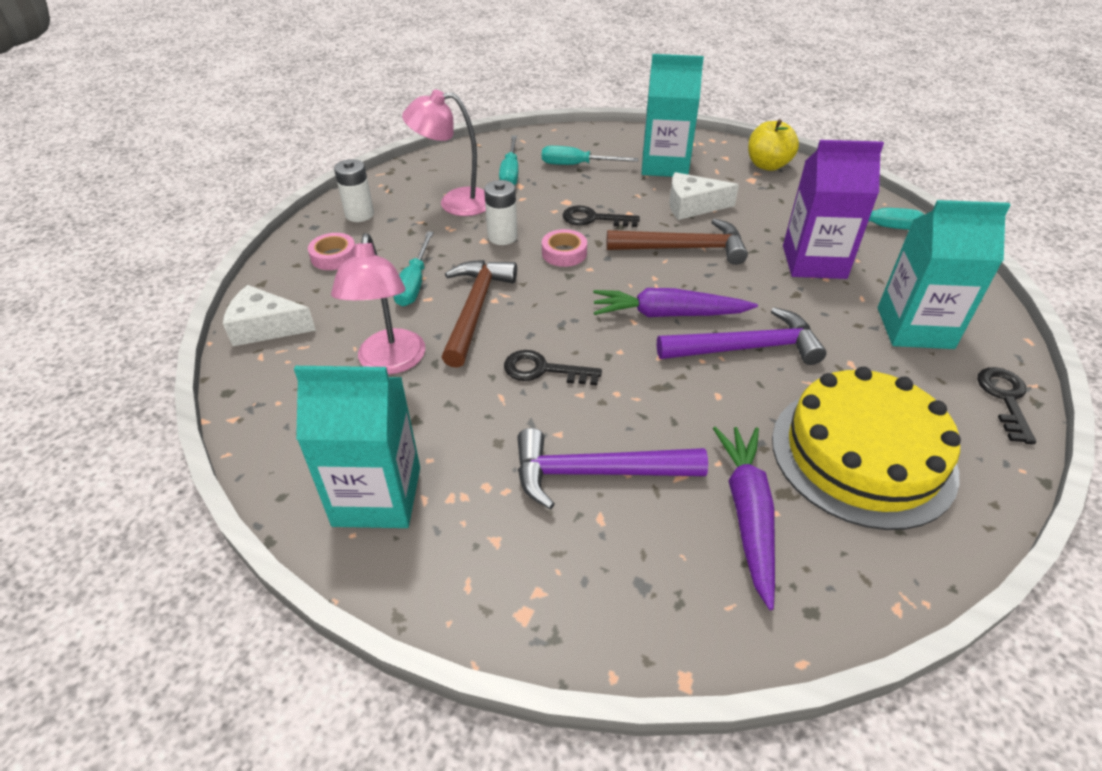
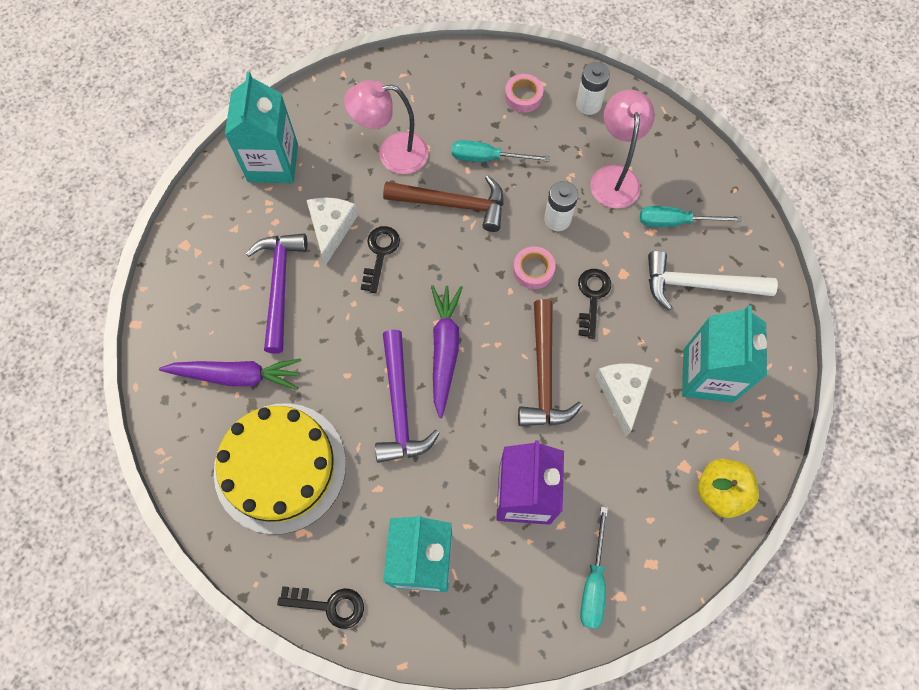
camera: 90 degrees right, 25 degrees up
(265, 327) = (433, 70): white cheese -> white cheese (331, 228)
(577, 165) = (698, 285): turquoise screwdriver -> white hammer

